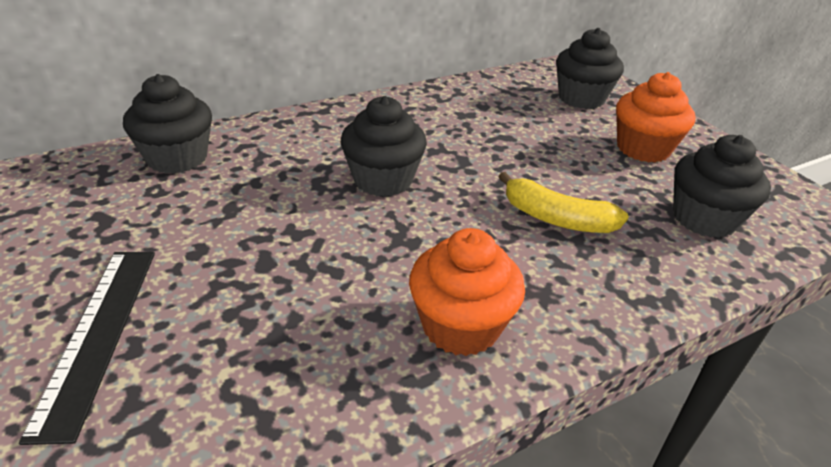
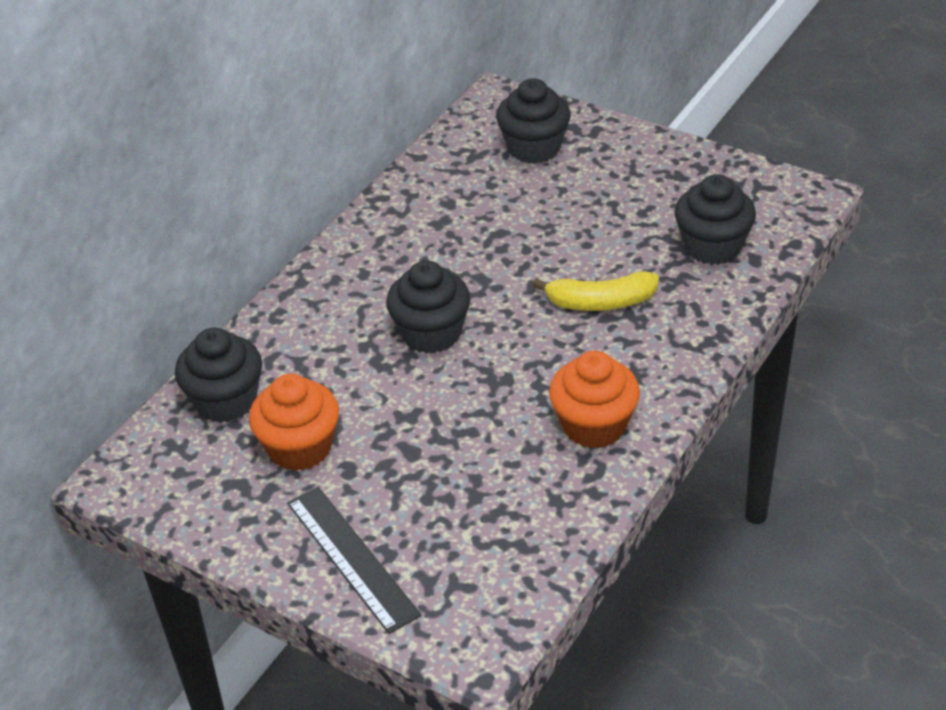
camera: 25 degrees left, 5 degrees up
(643, 149) = (626, 190): orange cupcake -> orange cupcake (300, 448)

